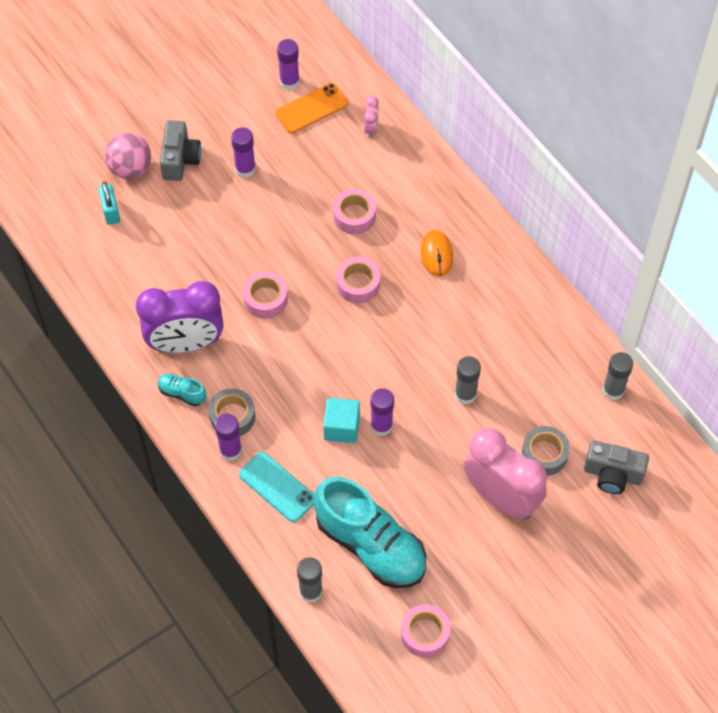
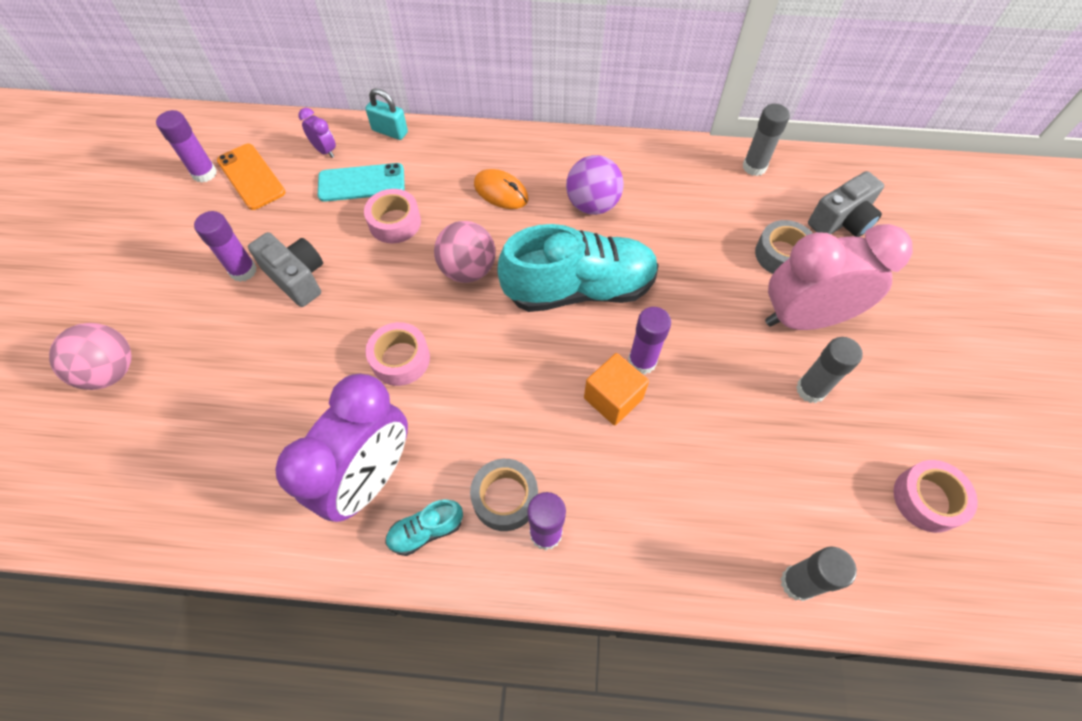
camera: 50 degrees left, 0 degrees up
(111, 211) = (132, 430): turquoise padlock -> turquoise padlock (390, 131)
(180, 159) = (162, 318): grey camera -> grey camera (297, 278)
(277, 487) = (633, 517): turquoise phone -> turquoise phone (361, 183)
(311, 108) = (251, 177): orange phone -> orange phone turned 45 degrees counterclockwise
(341, 427) = (613, 398): turquoise cube -> orange cube
(358, 284) = (468, 270): pink tape -> pink ball
(370, 545) = (778, 474): turquoise shoe -> turquoise shoe (579, 289)
(371, 128) = (325, 151): pink clock -> purple clock
(465, 394) = (667, 270): grey glue stick -> grey glue stick (810, 390)
(478, 315) = (592, 205): none -> purple ball

